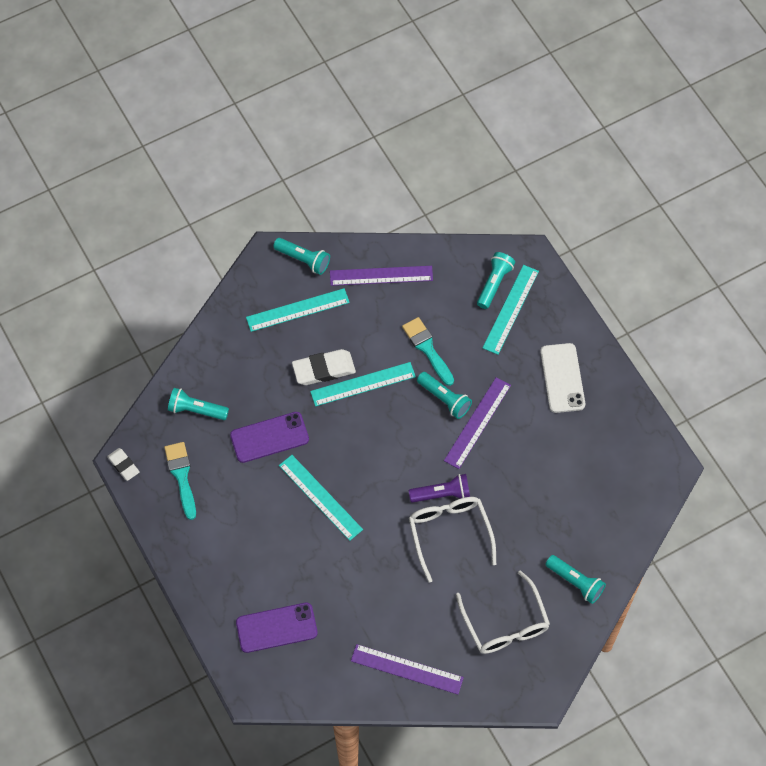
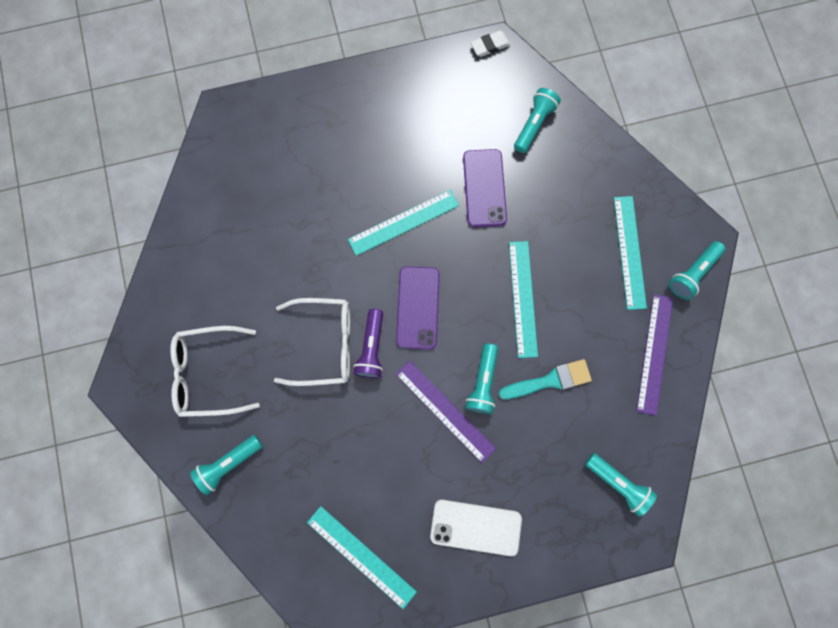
camera: 105 degrees right, 15 degrees up
(181, 476) = (463, 96): turquoise brush -> none
(276, 627) = (278, 148): purple phone -> purple phone (418, 307)
(323, 369) = (550, 262): white eraser -> none
(407, 669) = (195, 260): purple ruler -> none
(444, 399) = (483, 382): turquoise flashlight -> turquoise flashlight turned 45 degrees counterclockwise
(511, 309) = (579, 492): turquoise ruler -> turquoise ruler (361, 556)

